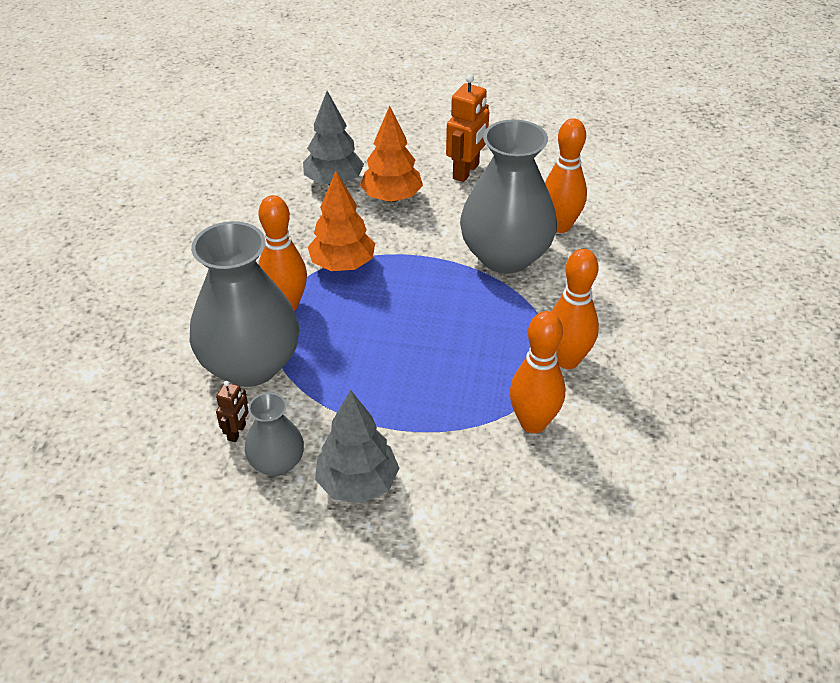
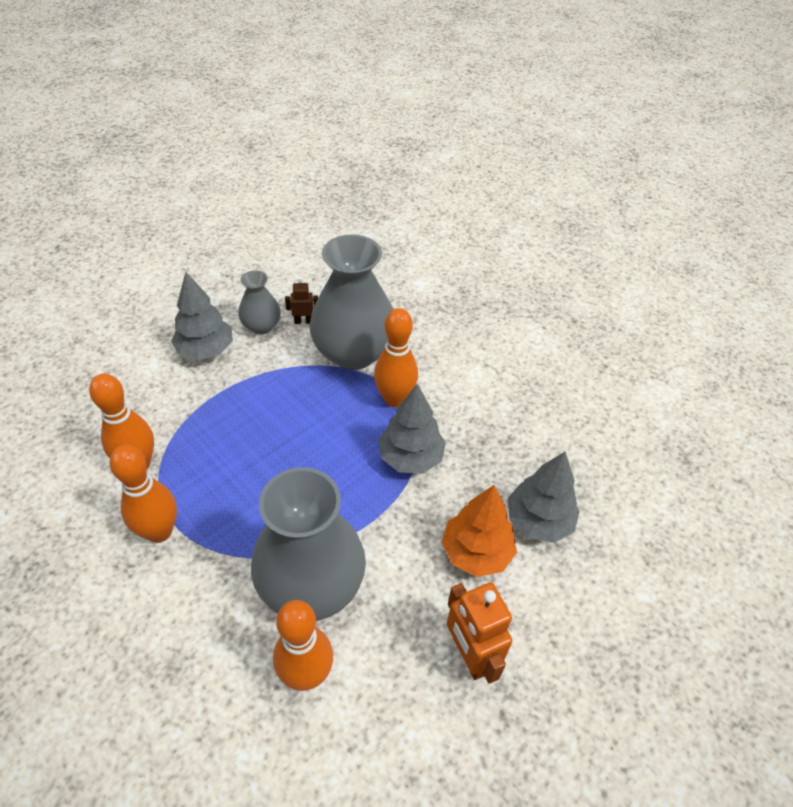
camera: 125 degrees right, 5 degrees up
(237, 432) = (303, 321): brown robot -> brown robot turned 120 degrees clockwise
(343, 265) = (410, 457): orange tree -> grey tree

